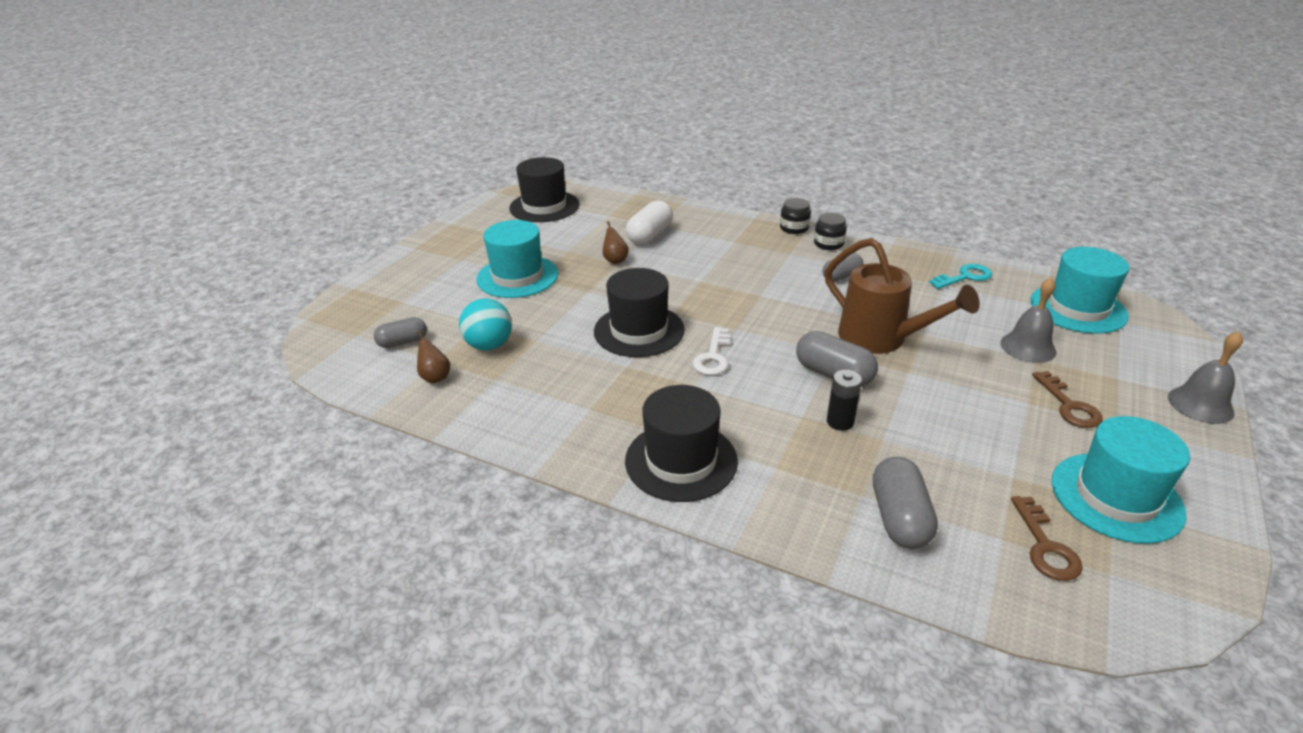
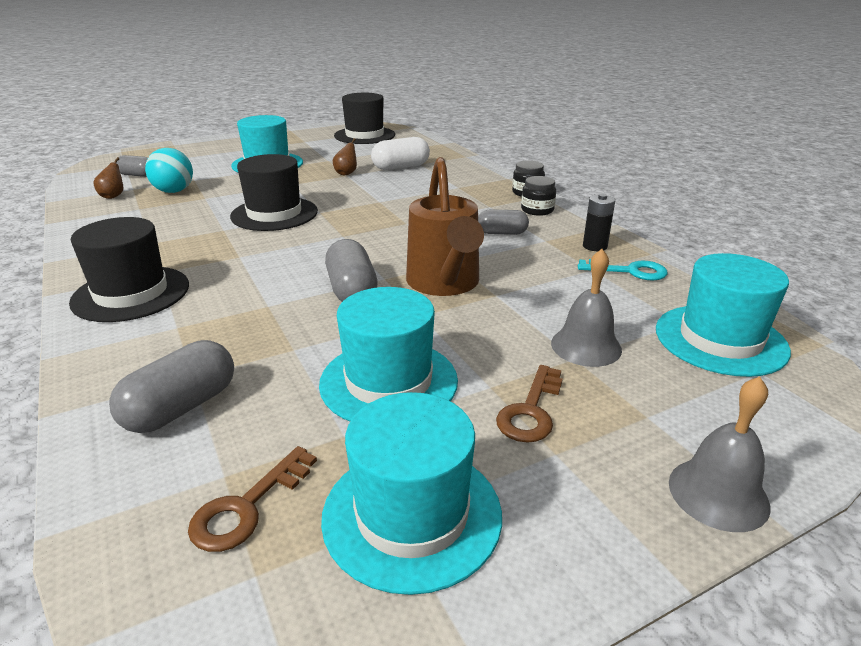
camera: 35 degrees right, 5 degrees down
(713, 357) = (288, 245): white key -> none
(840, 422) = (286, 322): black battery -> black battery (595, 246)
(975, 429) = (388, 382): none -> turquoise hat

